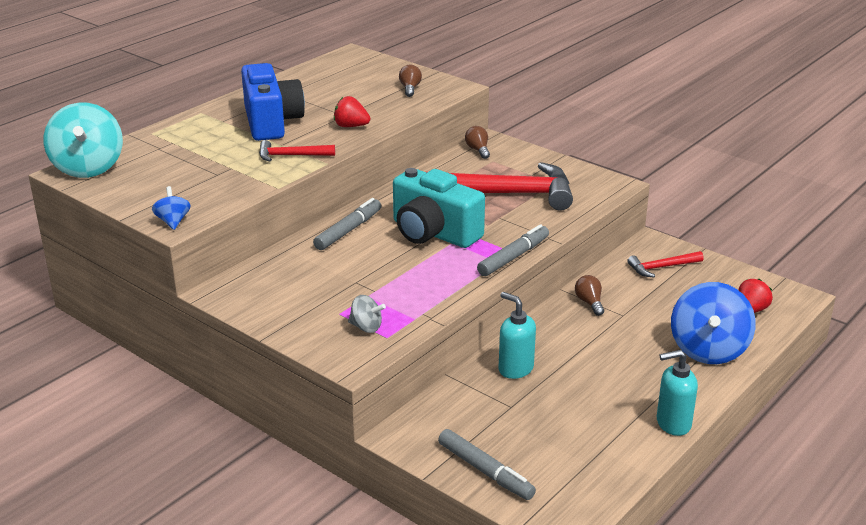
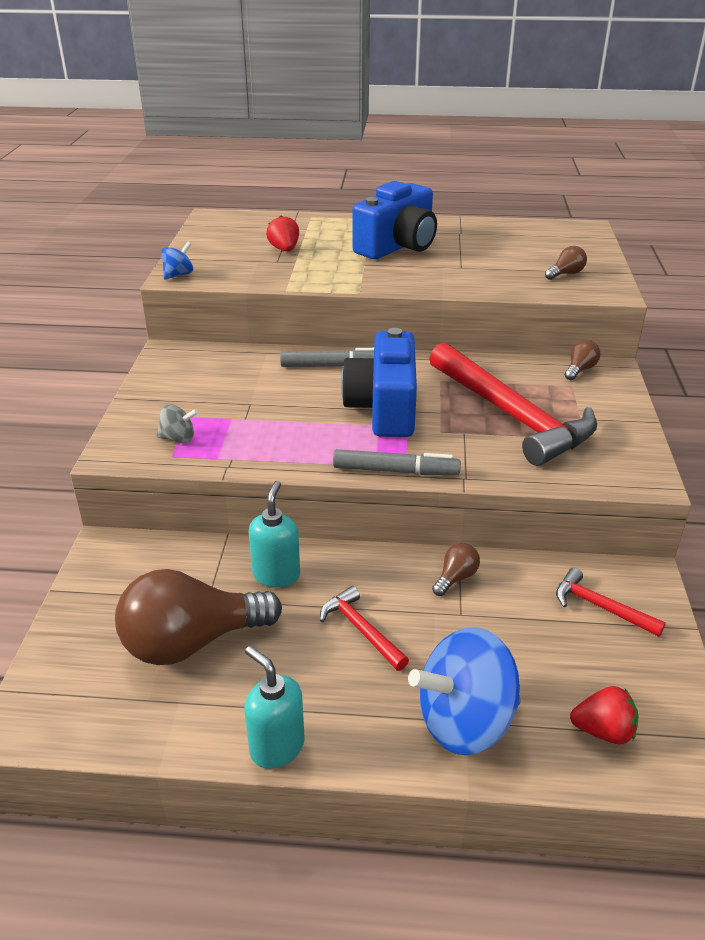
camera: 55 degrees right, 5 degrees up
(88, 168) = (226, 219): turquoise spinning top -> none
(291, 155) = (350, 274): red hammer -> red hammer (361, 629)
(351, 126) = (444, 277): red strawberry -> red strawberry (284, 249)
(366, 327) = (178, 438): grey spinning top -> grey spinning top turned 75 degrees counterclockwise
(433, 233) = (384, 408): turquoise camera -> blue camera
(485, 471) = (85, 626): grey marker -> none
(549, 427) = (192, 642): none -> brown light bulb

